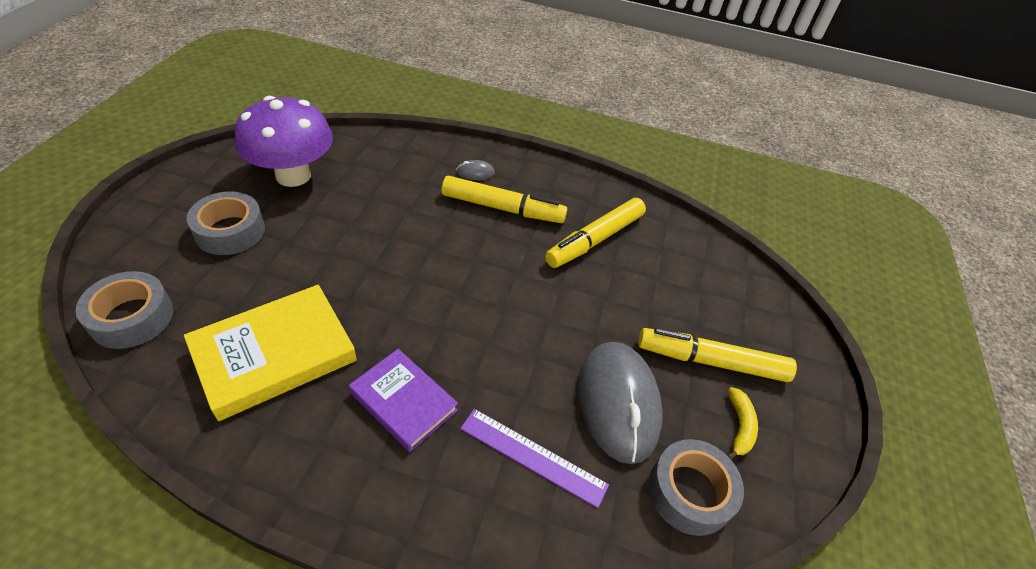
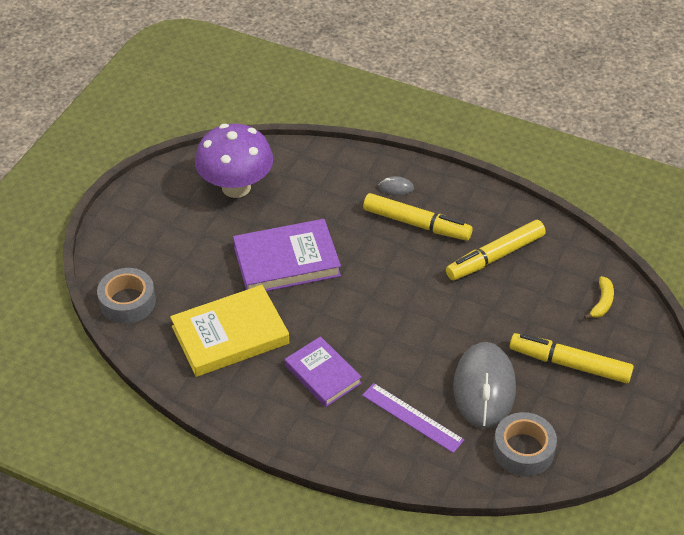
camera: 15 degrees right, 0 degrees up
(230, 231) = (189, 236): grey tape -> none
(352, 255) = (286, 261): none -> purple book
(739, 427) = (576, 412): yellow banana -> yellow banana (602, 302)

